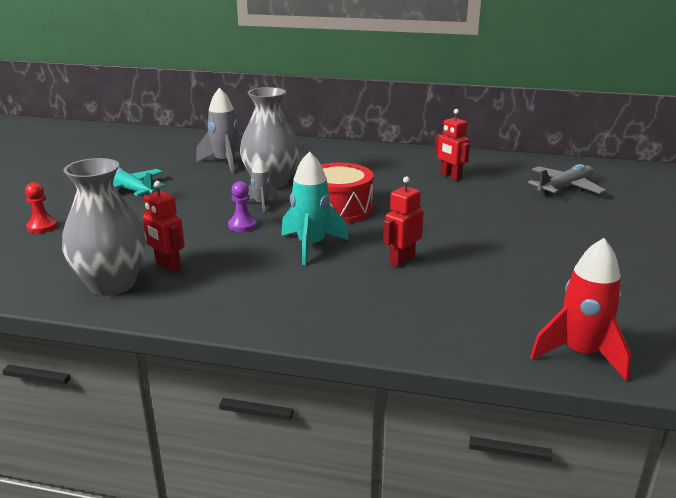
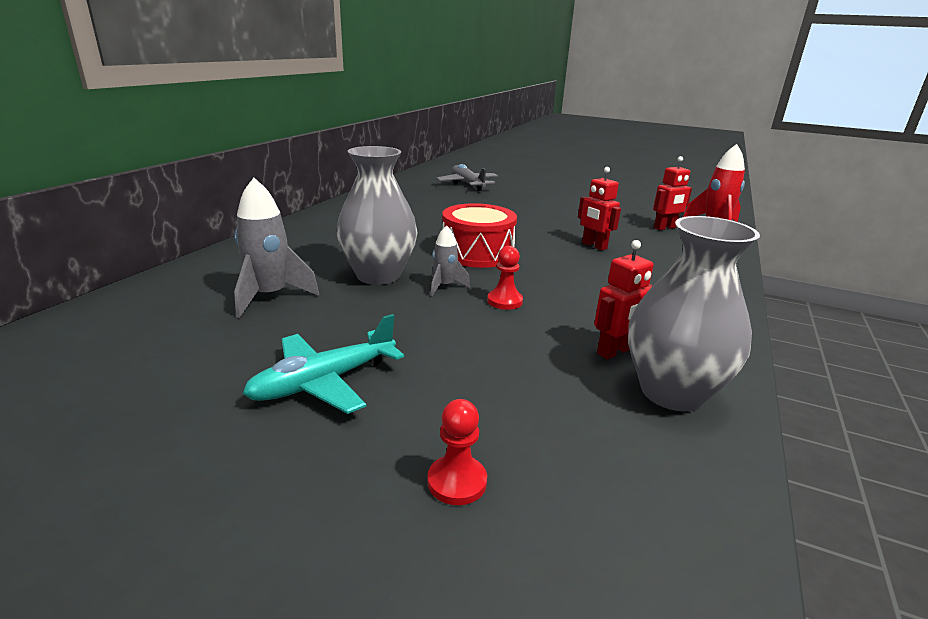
camera: 80 degrees left, 0 degrees up
(242, 225) = (504, 301): purple pawn -> red pawn
(311, 246) = (563, 274): turquoise rocket -> none
(450, 176) = (419, 206): red robot -> red robot (665, 228)

